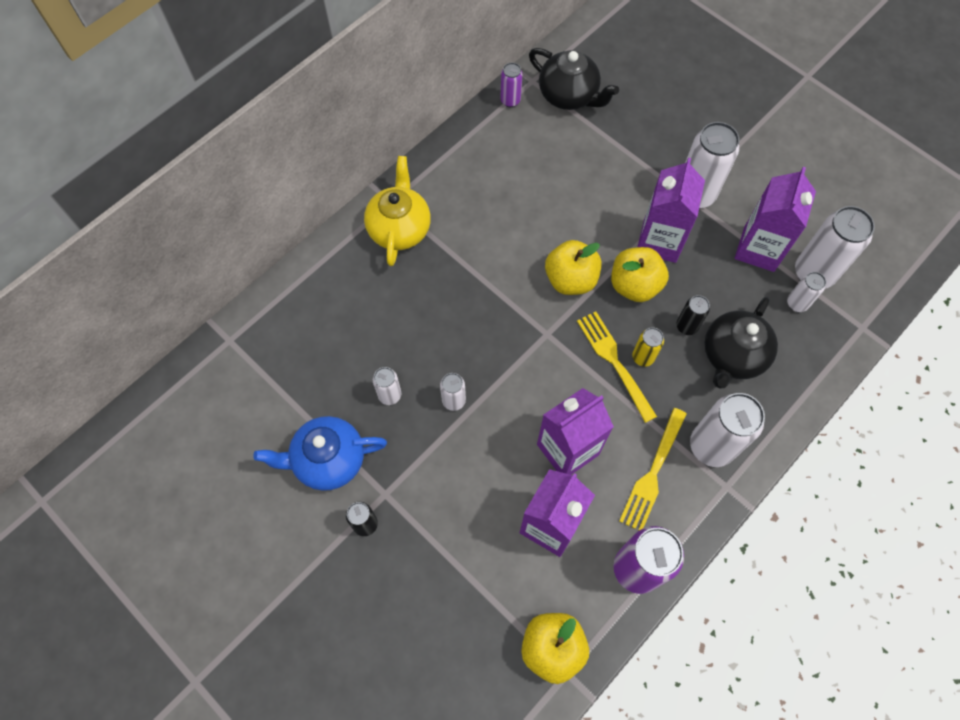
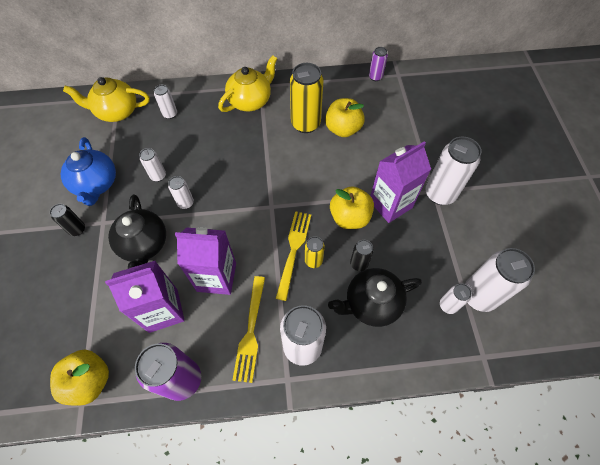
camera: 40 degrees right, 5 degrees down
(250, 359) = (116, 112): none -> yellow teapot
(321, 313) = (170, 114): none -> white can
(328, 460) = (96, 184): blue teapot -> blue teapot turned 135 degrees counterclockwise
(490, 213) = (305, 124): none -> yellow can
(569, 95) = (413, 94): black teapot -> black teapot (144, 245)
(570, 279) = (315, 188): yellow apple -> yellow apple (343, 129)
(653, 473) = (250, 331): yellow fork -> yellow fork turned 60 degrees counterclockwise
(759, 249) = (453, 253): purple carton -> none

